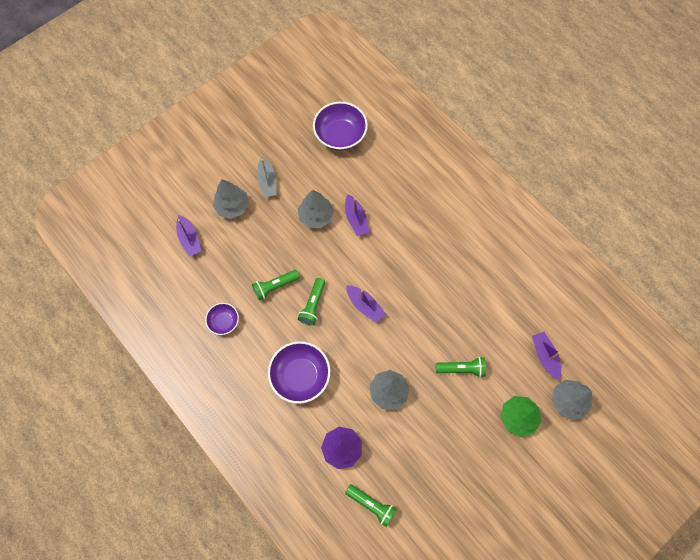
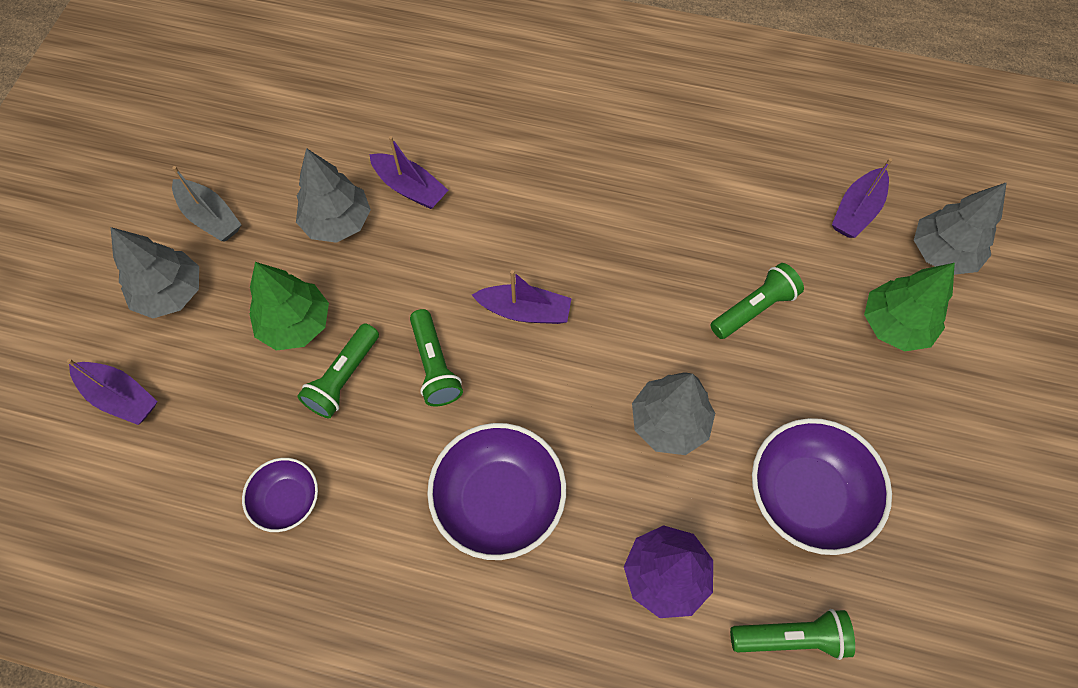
camera: 35 degrees left, 5 degrees down
(271, 251) = (295, 324): none -> green tree
(340, 135) = (292, 80): purple bowl -> purple bowl (806, 495)
(544, 356) = (856, 211): purple boat -> purple boat turned 90 degrees counterclockwise

